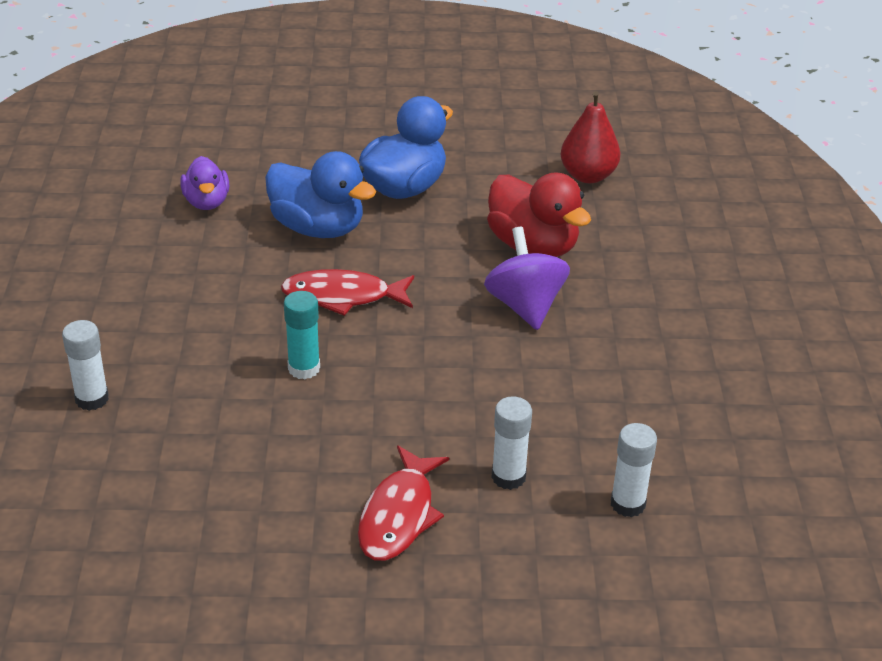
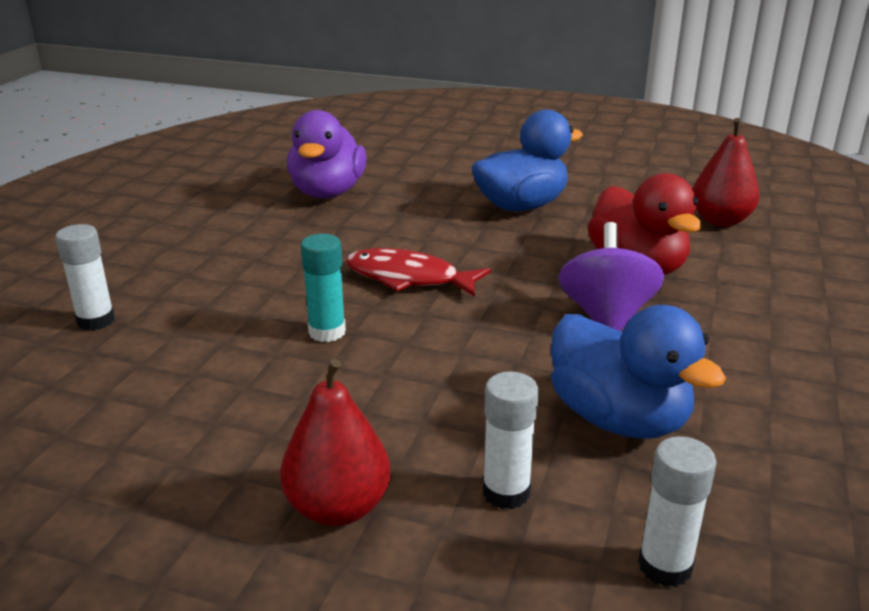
camera: 20 degrees right, 10 degrees down
(207, 202) = (327, 192): purple duck -> purple duck, size x1.63
(318, 228) = (418, 223): blue duck -> blue duck (618, 419)
(399, 515) = (338, 508): red fish -> red pear

